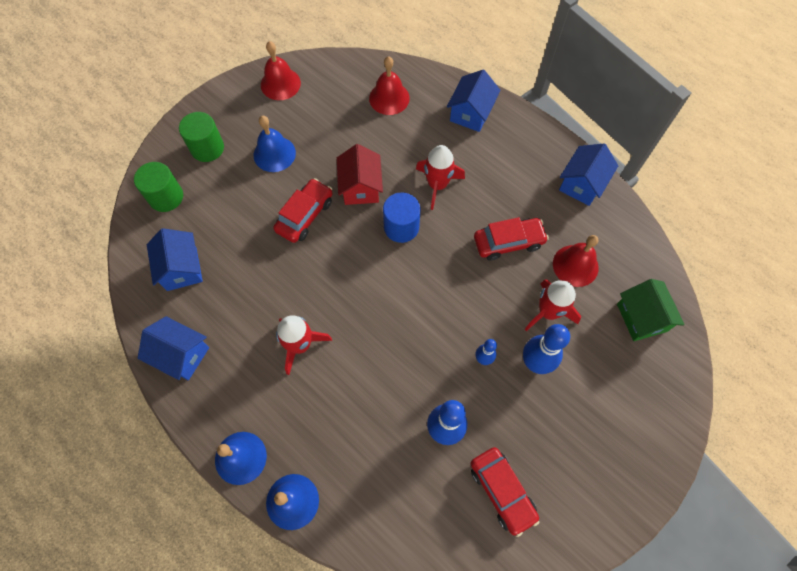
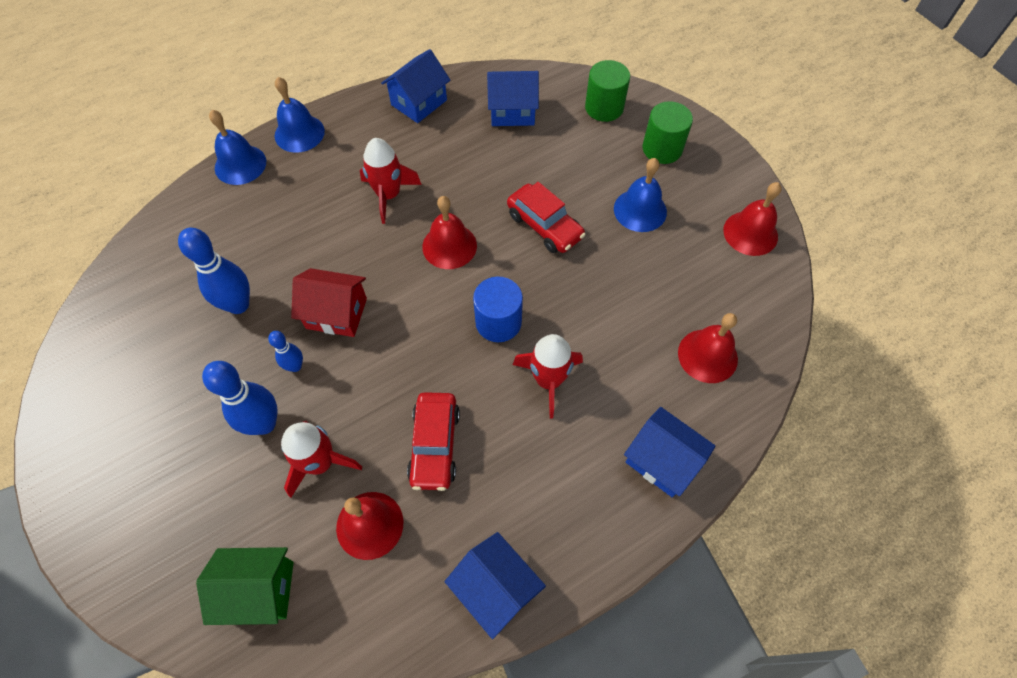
camera: 105 degrees right, 5 degrees down
(342, 280) = (449, 246): none -> red bell
(360, 187) = (568, 290): red house -> red house (336, 313)
(502, 491) = (149, 342): red car -> none

